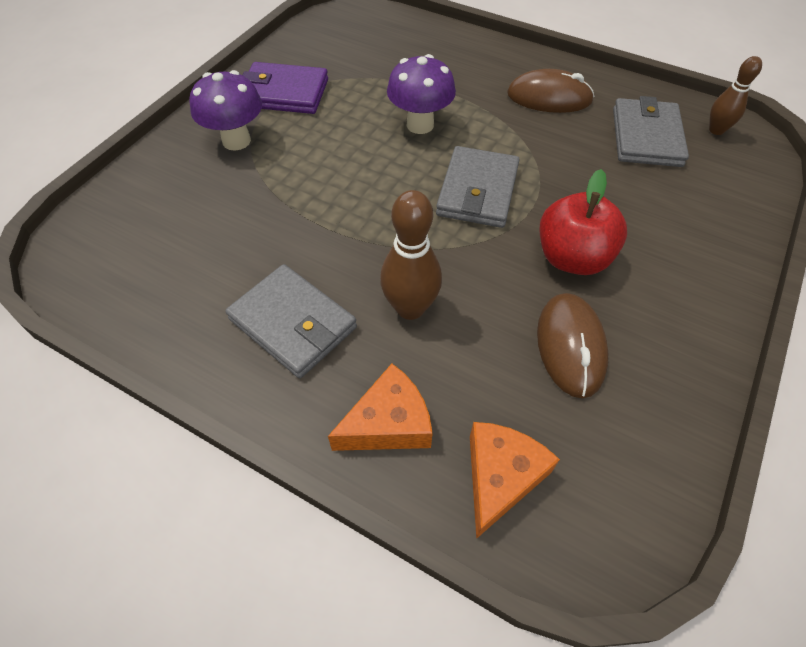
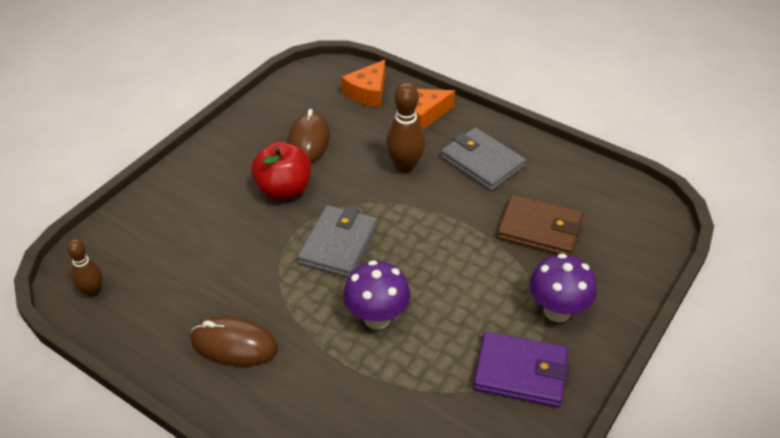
camera: 175 degrees left, 10 degrees down
(232, 225) = (539, 229): none -> brown wallet
(646, 137) = (164, 288): grey wallet -> none

